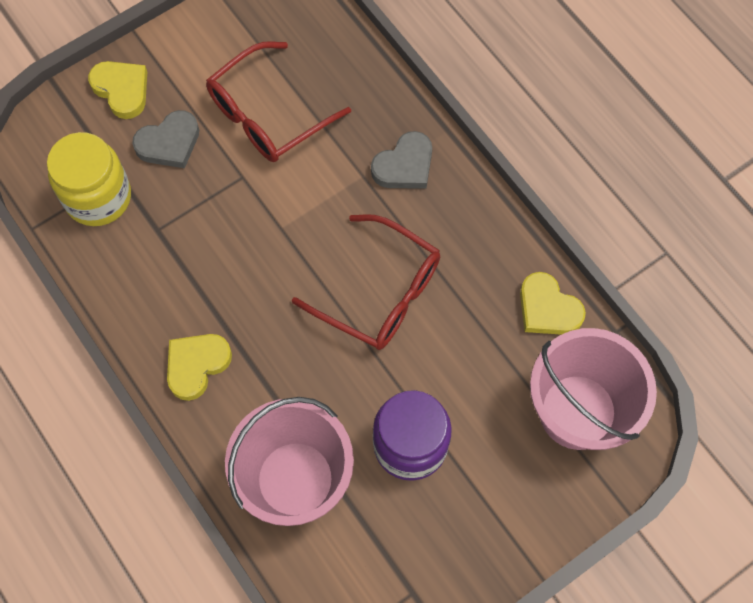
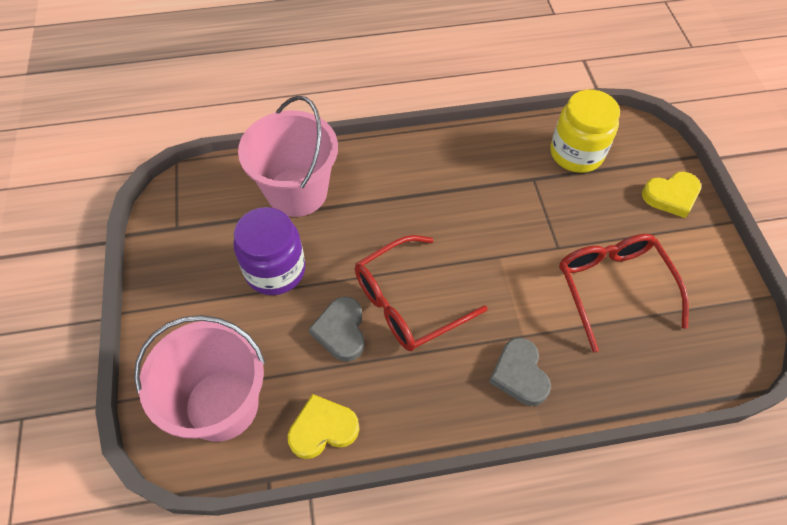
camera: 115 degrees right, 10 degrees down
(169, 143) = (609, 210): grey heart -> grey heart (341, 331)
(196, 365) = (413, 166): yellow heart -> none

